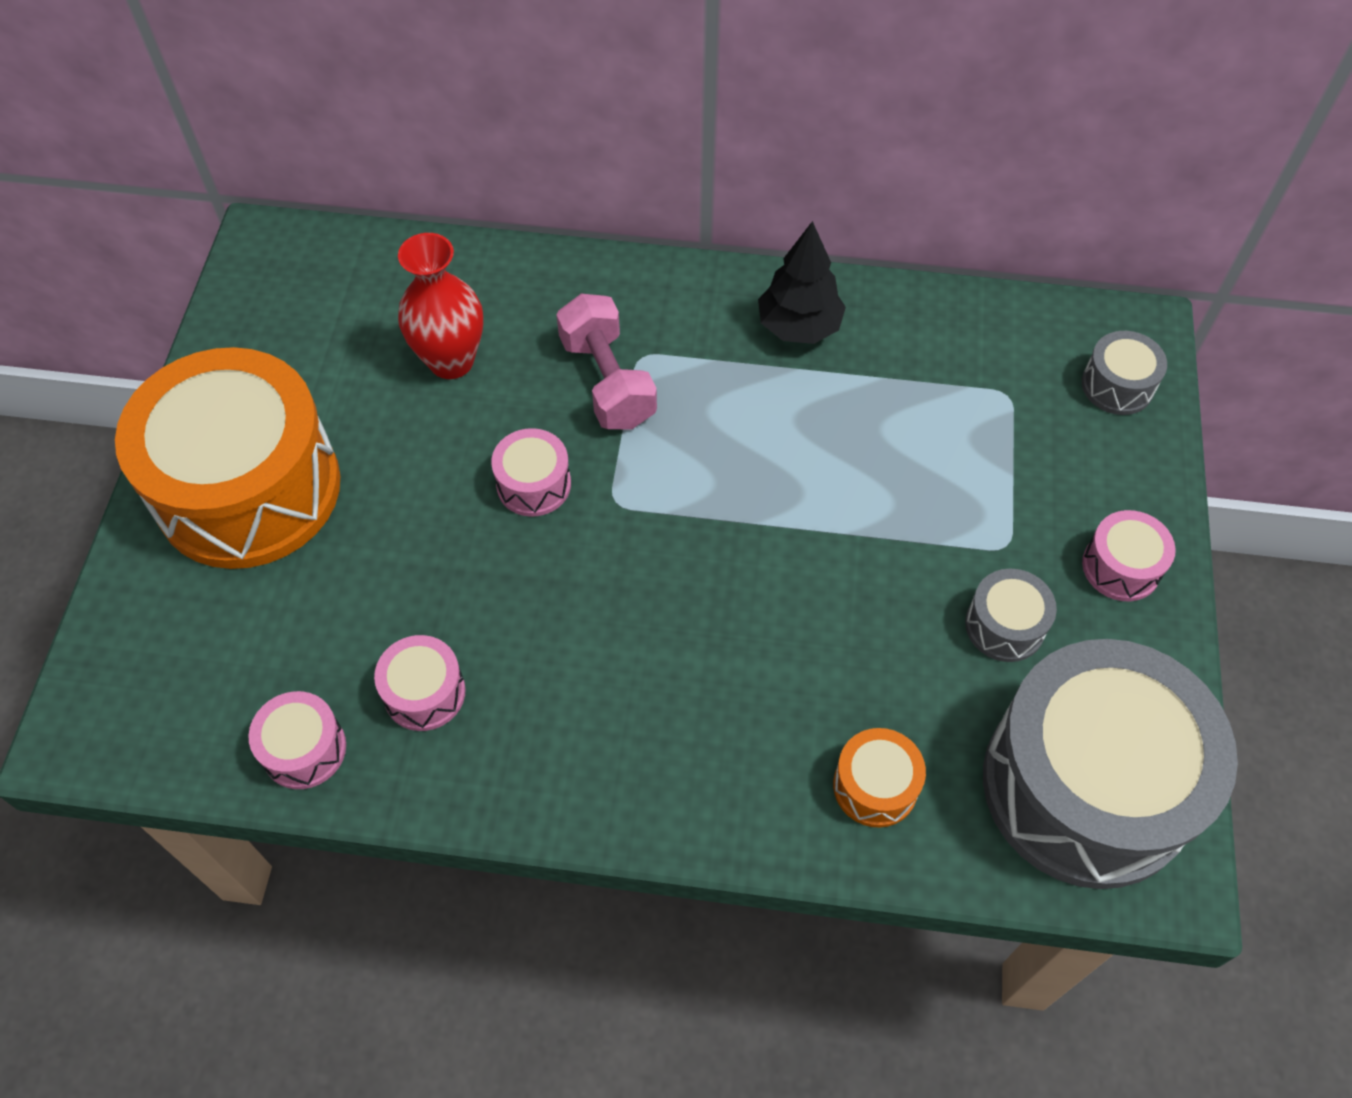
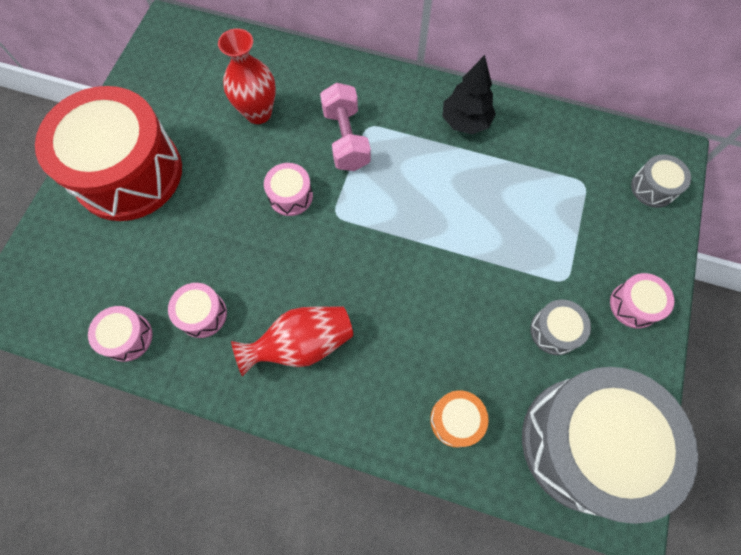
camera: 10 degrees right, 10 degrees up
(248, 488) = (128, 173): orange drum -> red drum
(601, 712) = (302, 344): none -> red vase

